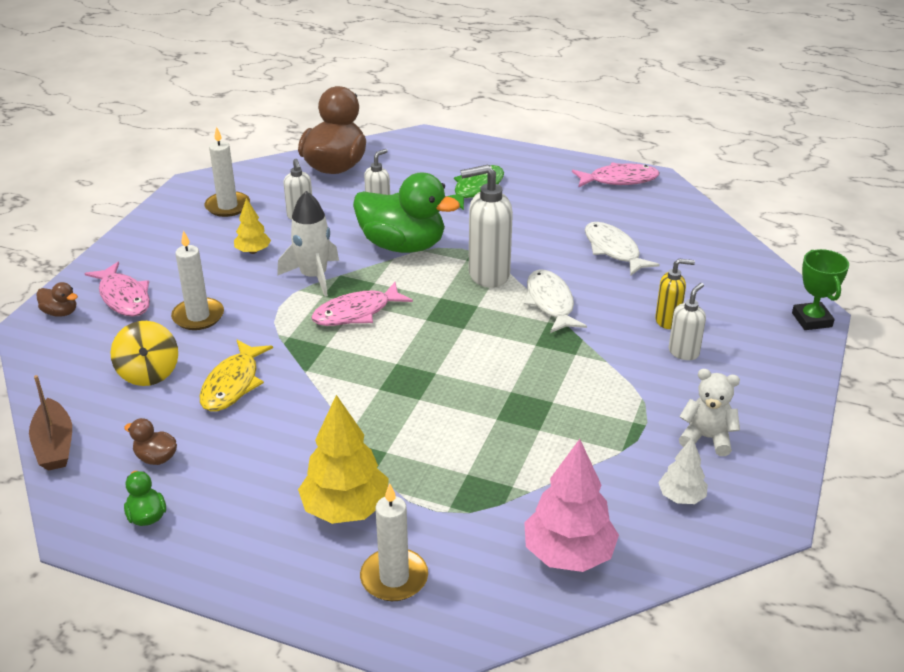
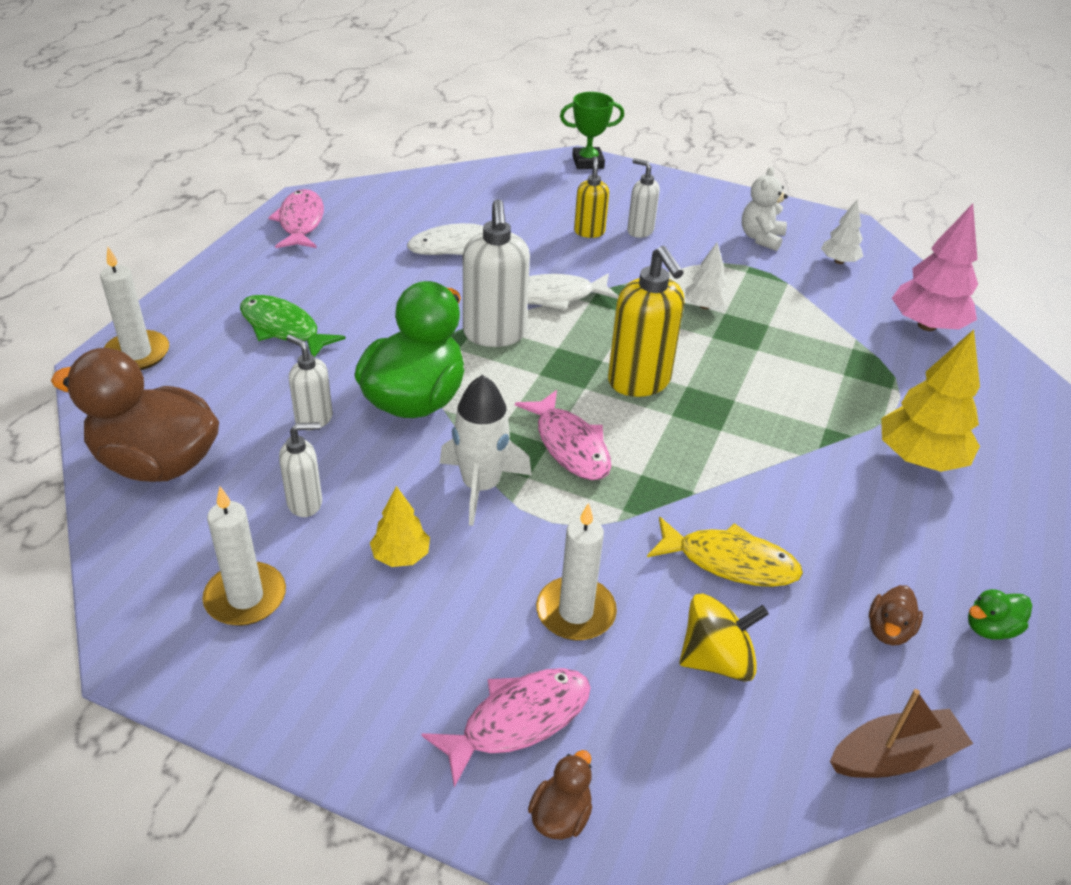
camera: 90 degrees left, 5 degrees up
(394, 578) = (997, 427): white candle -> white candle (137, 354)
(436, 347) = (639, 382): none -> yellow soap dispenser
(560, 389) = (704, 306): none -> white tree

